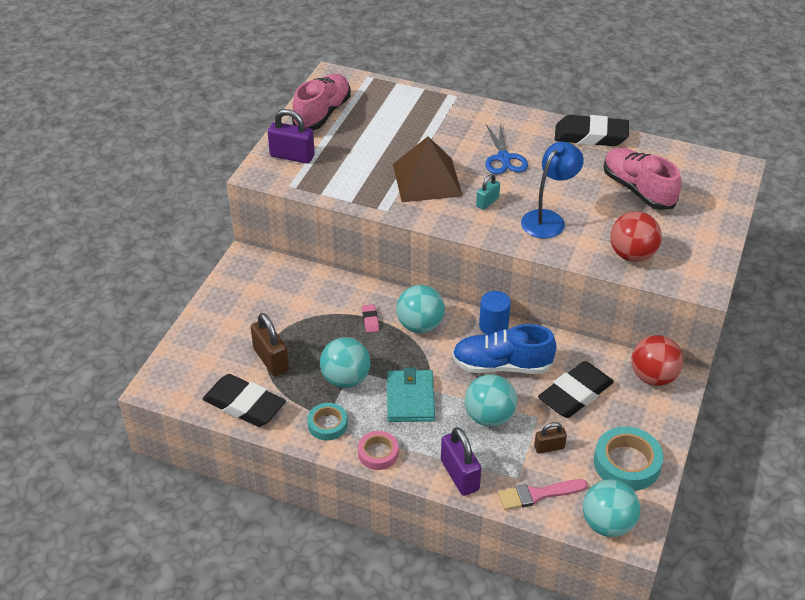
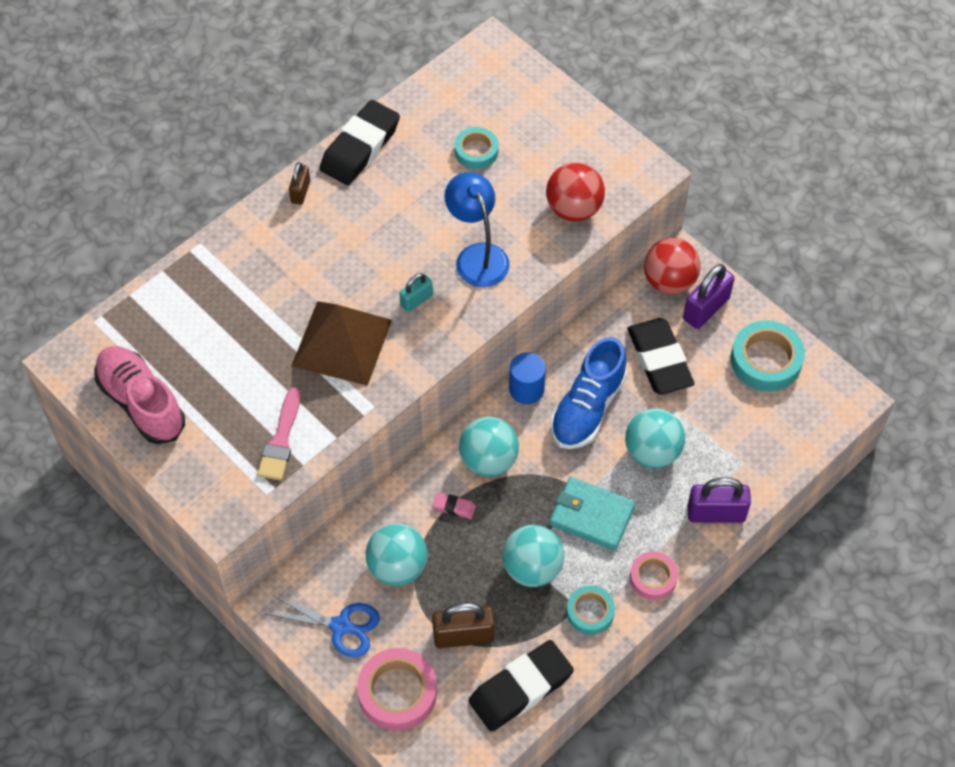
camera: 65 degrees left, 15 degrees up
(210, 340) = (397, 692): none -> pink tape
(292, 156) = (209, 469): purple padlock -> purple padlock (706, 309)
(487, 202) = (416, 300): turquoise padlock -> turquoise padlock turned 75 degrees clockwise
(504, 158) = (348, 249): blue scissors -> blue scissors (341, 626)
(537, 494) = (769, 455): pink brush -> pink brush (281, 440)
(549, 447) = (716, 417): brown padlock -> brown padlock (300, 192)
(607, 524) = (829, 413): turquoise ball -> turquoise ball (397, 567)
(638, 190) = (476, 151): pink shoe -> turquoise tape

